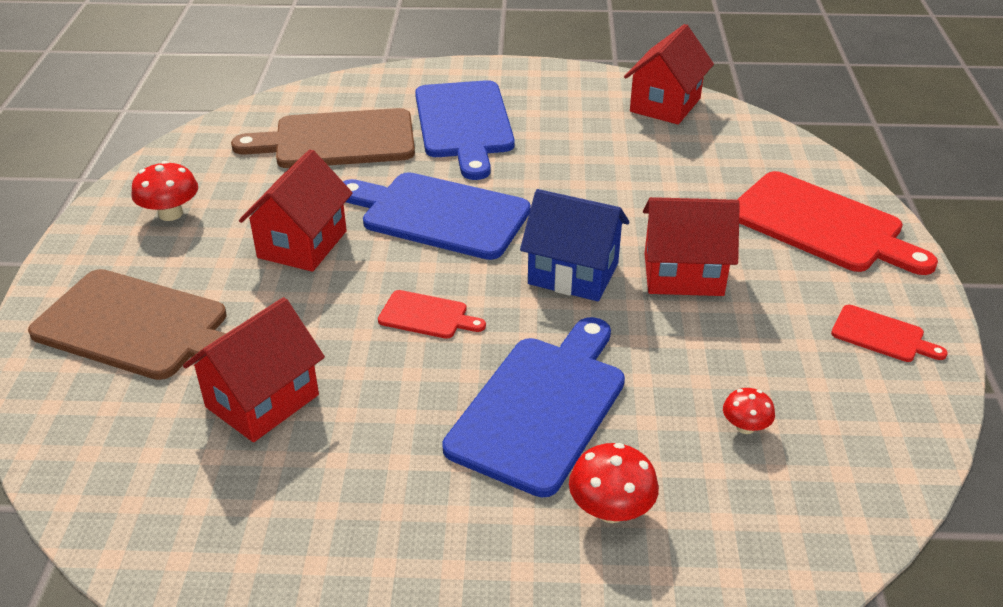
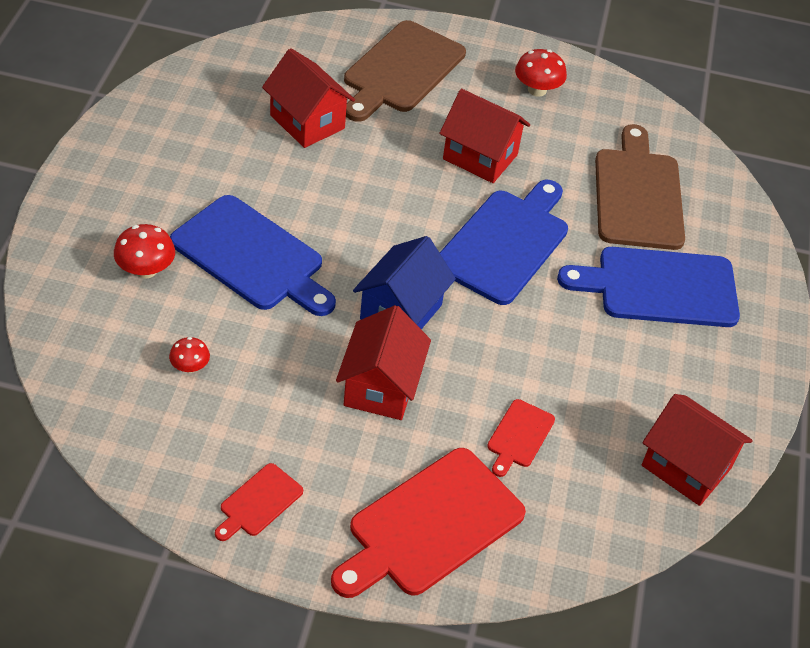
camera: 95 degrees right, 10 degrees up
(427, 316) = (371, 214): red cutting board -> red cutting board (519, 436)

